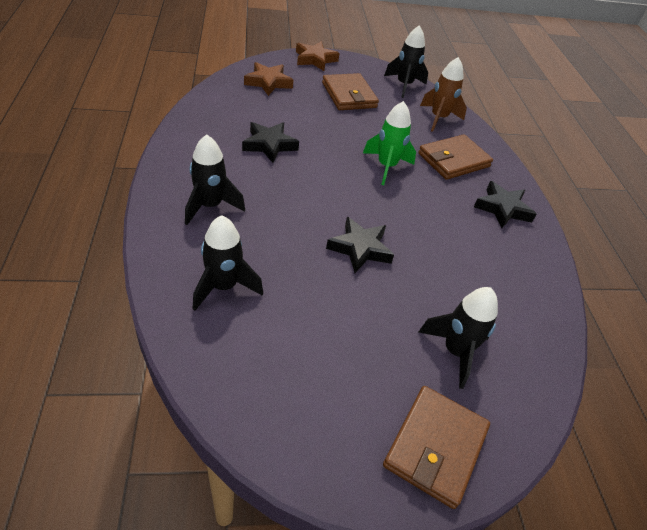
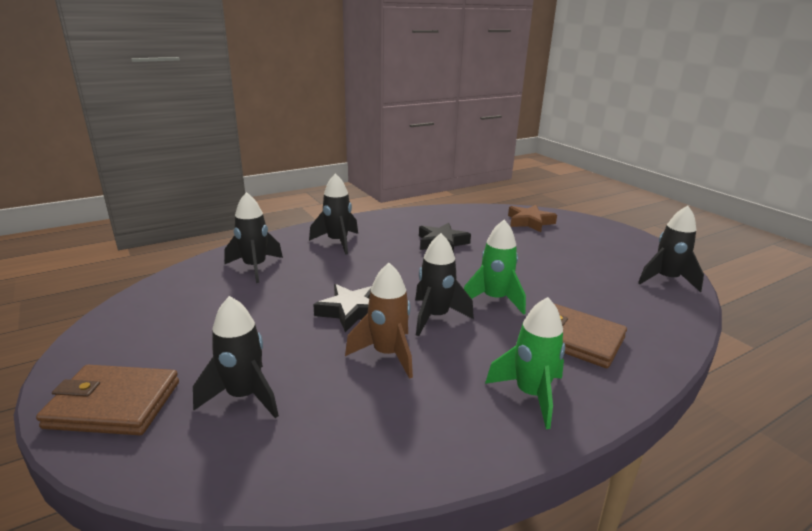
camera: 70 degrees right, 20 degrees down
(315, 59) = (608, 230): brown star -> none
(349, 95) = (582, 256): brown wallet -> none
(395, 206) = (435, 317): none -> black rocket
(438, 118) = (643, 313): brown rocket -> brown rocket (387, 354)
(502, 209) = (530, 395): black star -> green rocket

